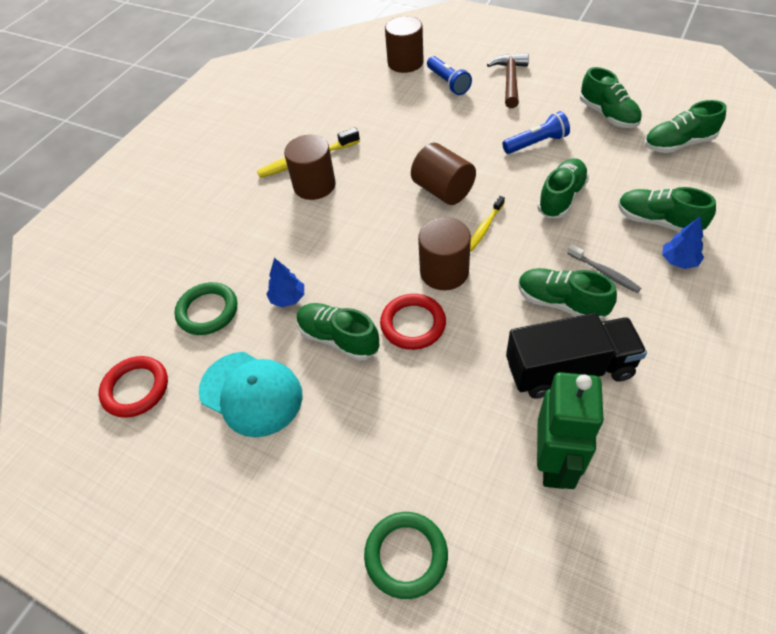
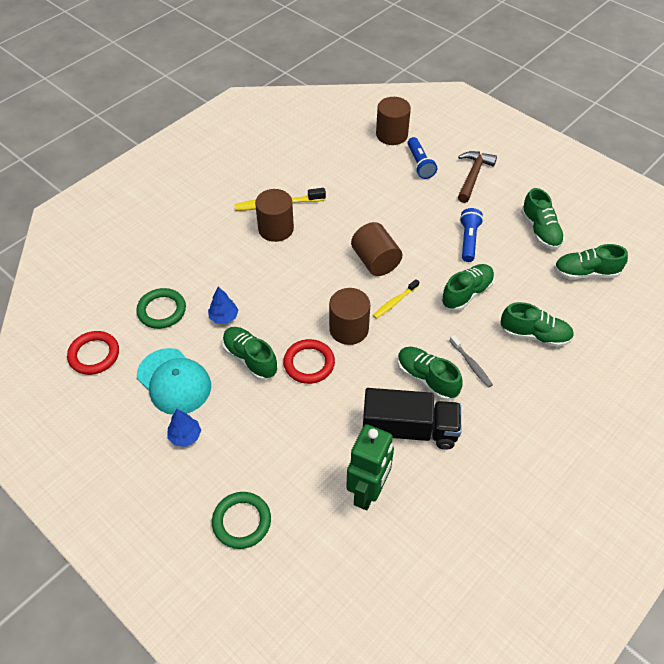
camera: 10 degrees right, 0 degrees up
(536, 143) = (468, 240): blue flashlight -> blue flashlight turned 75 degrees counterclockwise
(658, 221) = (534, 335): green shoe -> green shoe turned 150 degrees clockwise
(678, 261) = (533, 371): blue tree -> blue tree (185, 436)

